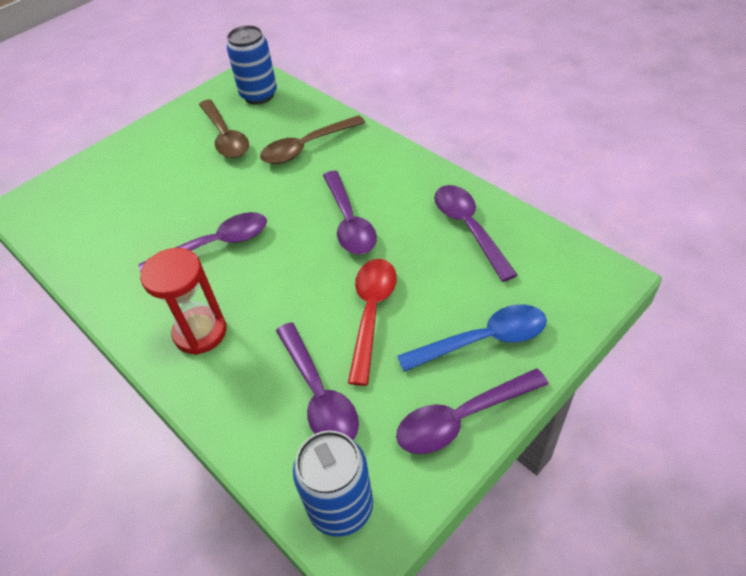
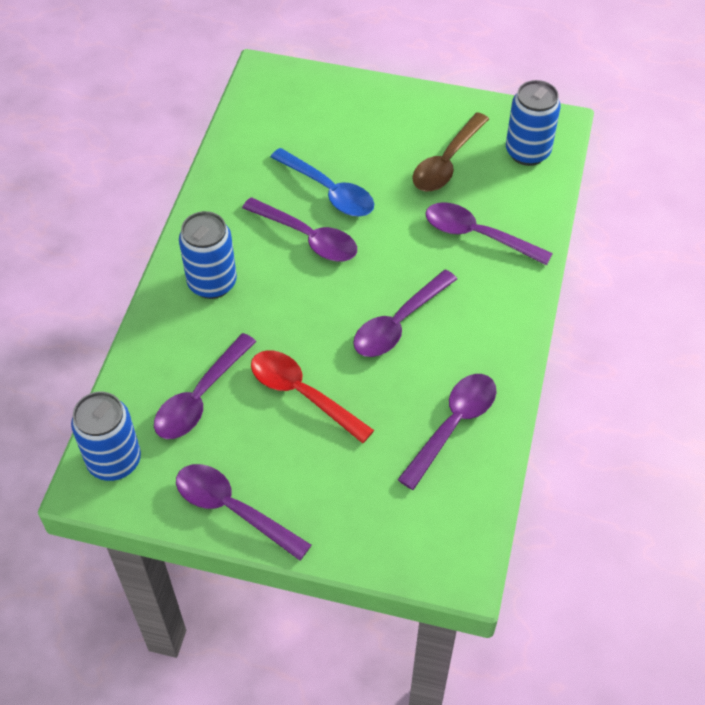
camera: 55 degrees right, 5 degrees up
(200, 332) = (212, 283): red hourglass -> blue can
(306, 147) = (477, 235): brown spoon -> purple spoon
(371, 313) = (302, 394): red spoon -> red spoon turned 120 degrees counterclockwise
(483, 340) = (322, 493): blue spoon -> blue spoon (329, 191)

